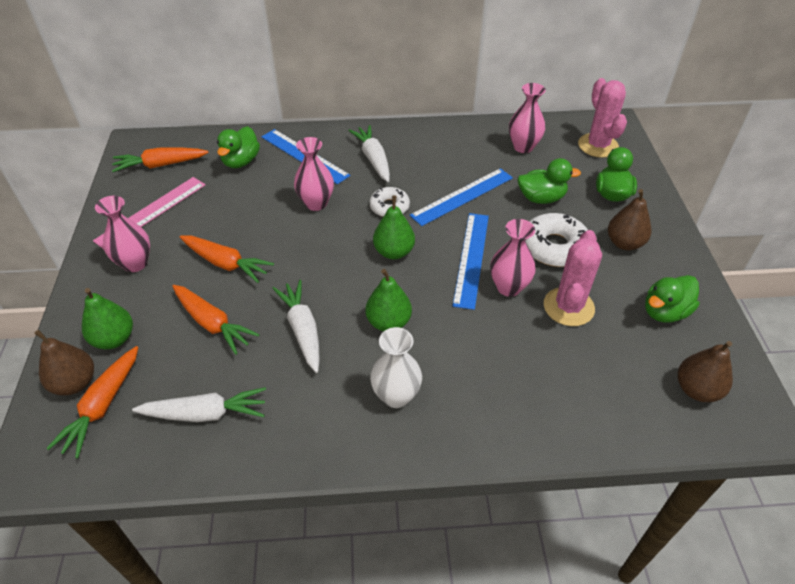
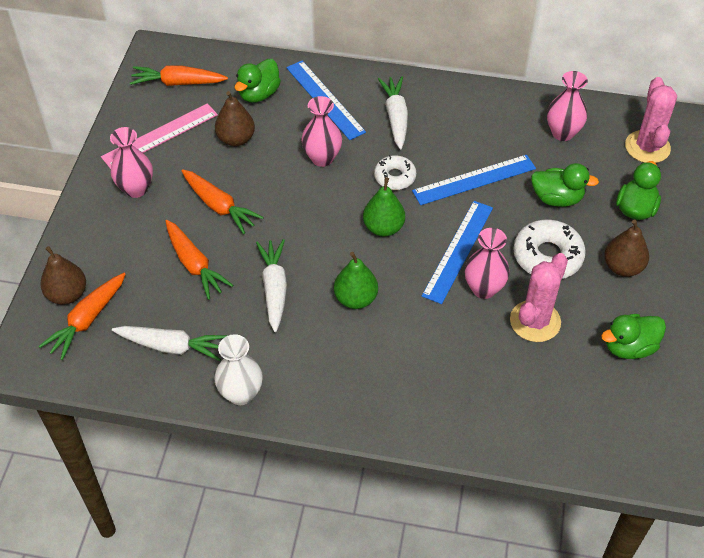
camera: 15 degrees right, 5 degrees up
(114, 339) = (106, 261): green pear -> none
(396, 396) = (341, 369): white vase -> white vase (241, 394)
(696, 389) = (622, 427): brown pear -> brown pear (236, 139)

